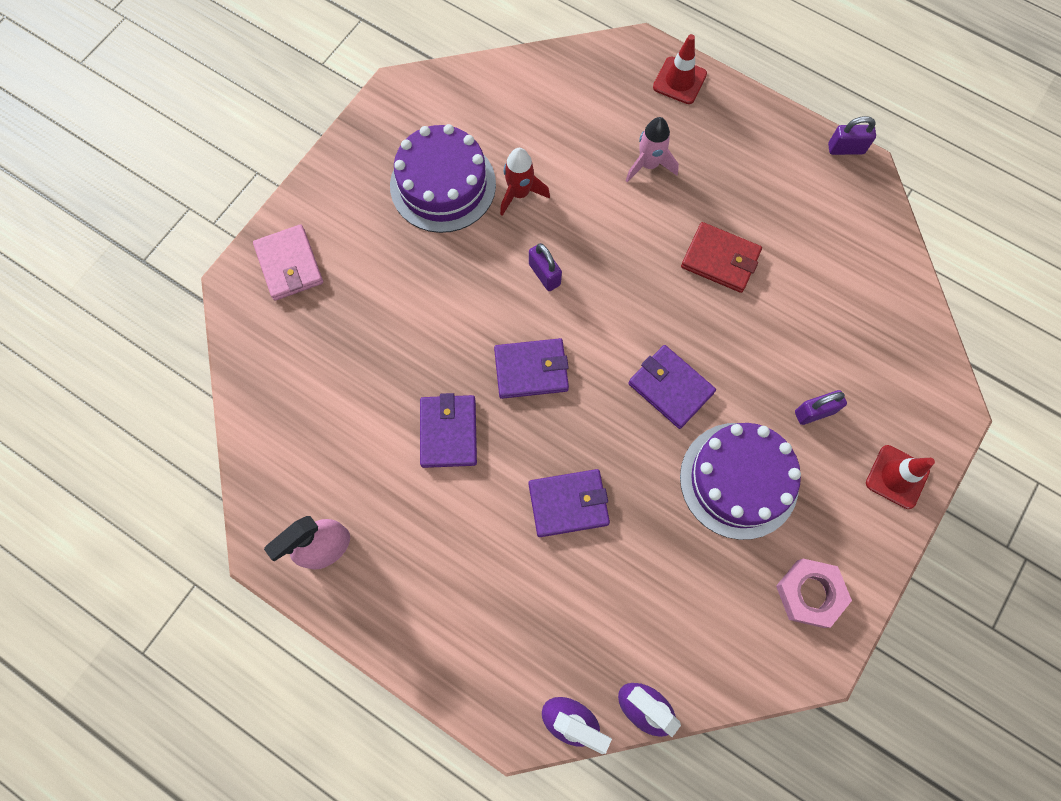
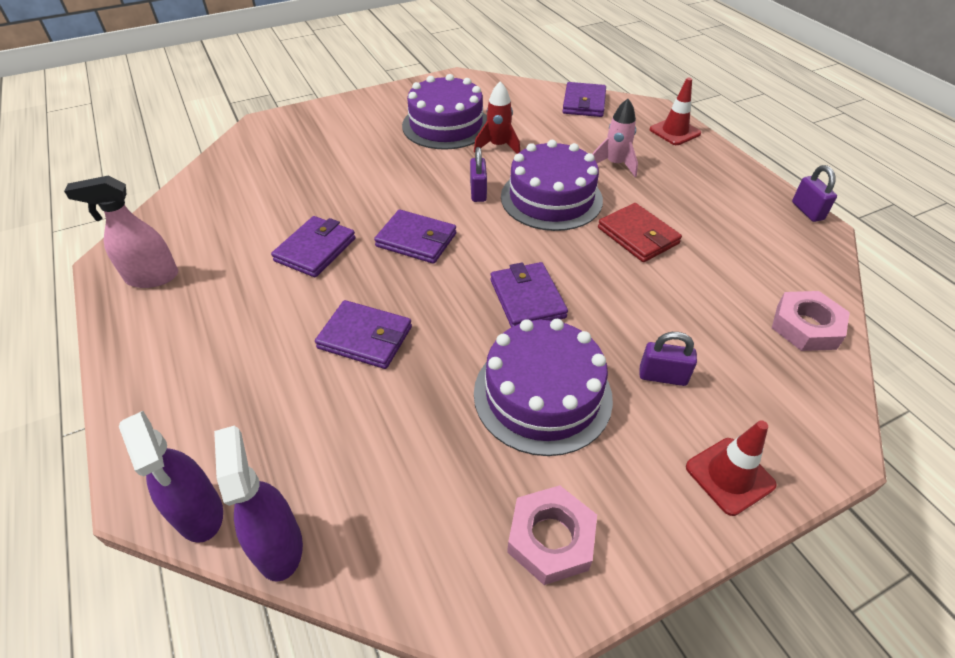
camera: 30 degrees right, 25 degrees down
(289, 264) = (304, 126): pink wallet -> none
(563, 73) = (584, 103): none -> purple wallet
(617, 247) = (551, 198): none -> purple cake
(846, 149) = (807, 211): purple padlock -> purple padlock turned 45 degrees clockwise
(895, 300) = (806, 327): none -> pink nut

